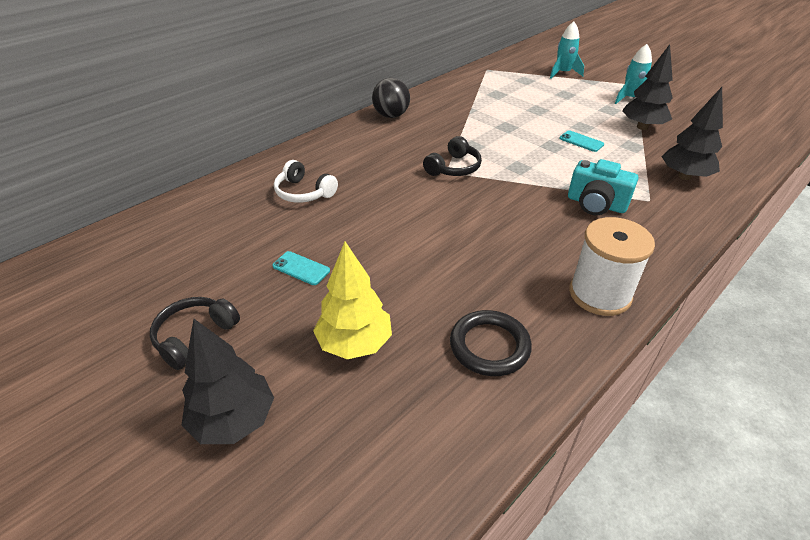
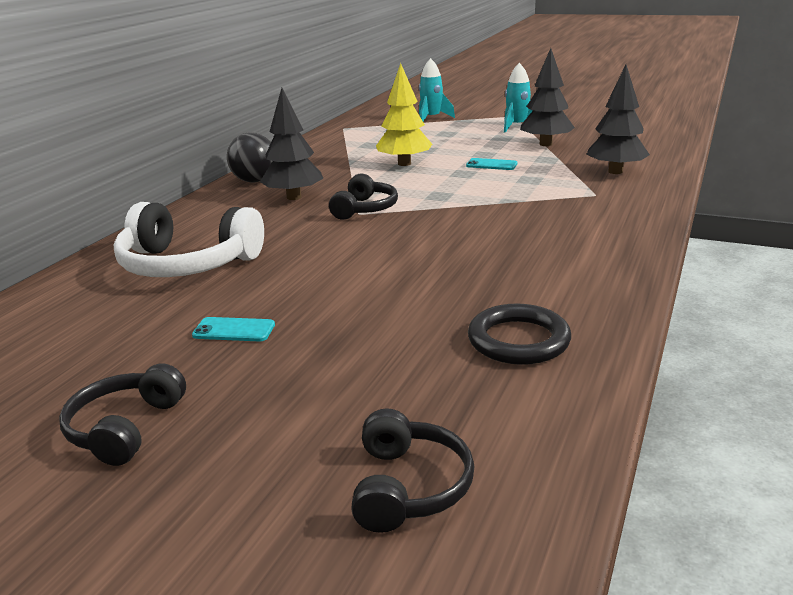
camera: 20 degrees left, 15 degrees down
(234, 420) = (243, 491): black tree -> black tree (294, 197)
(304, 192) = (187, 264): white headphones -> white headphones, size x1.71
(334, 459) = (409, 487): none -> black headphones
(355, 343) = (355, 378): yellow tree -> yellow tree (404, 164)
(596, 204) = (544, 207): turquoise camera -> none
(599, 294) = (603, 273): white spool -> none

